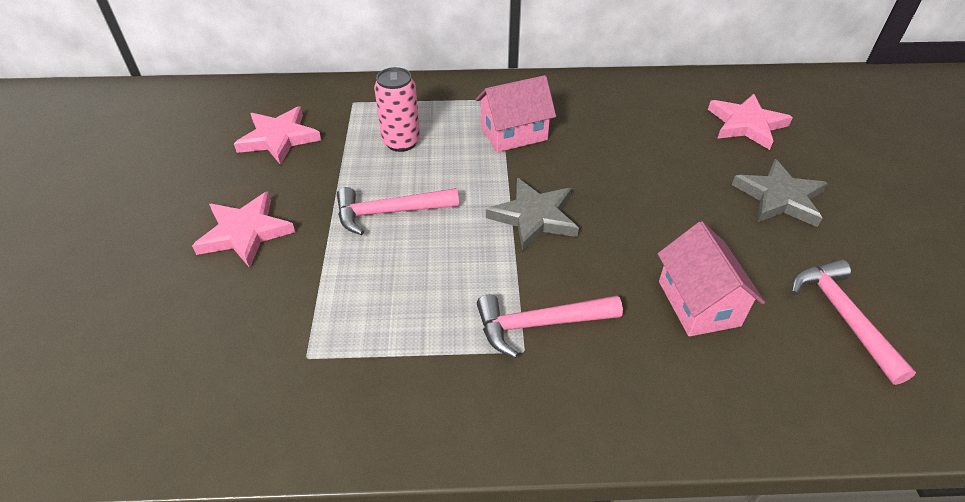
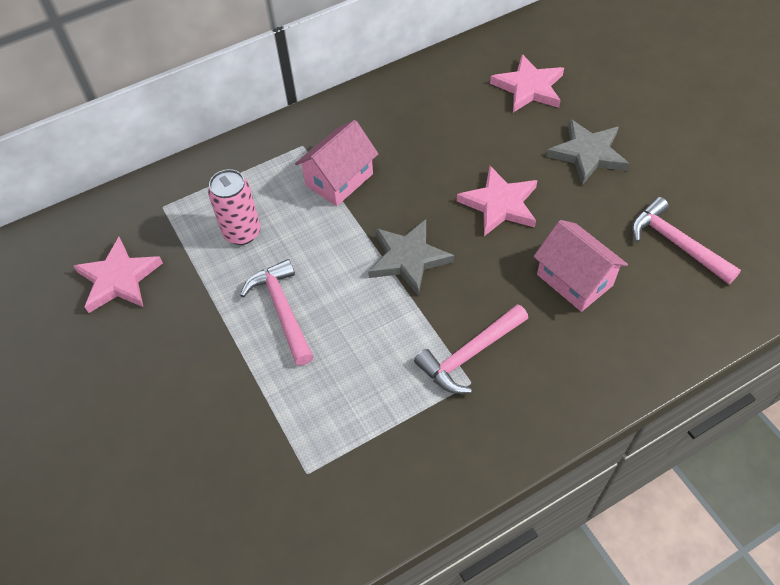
camera: 25 degrees left, 10 degrees up
(245, 232) = (165, 390): pink star -> pink star (500, 204)
(389, 212) = (282, 310): pink hammer -> pink hammer turned 105 degrees clockwise

